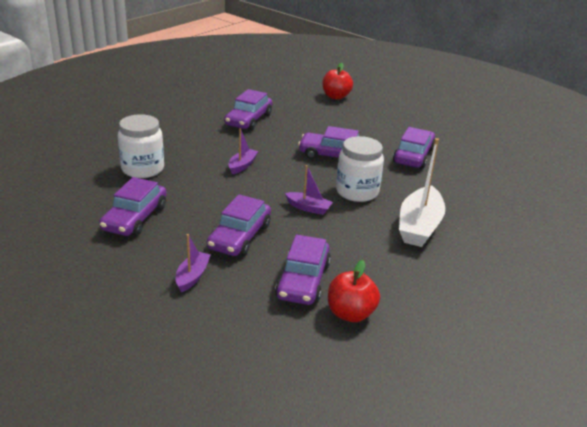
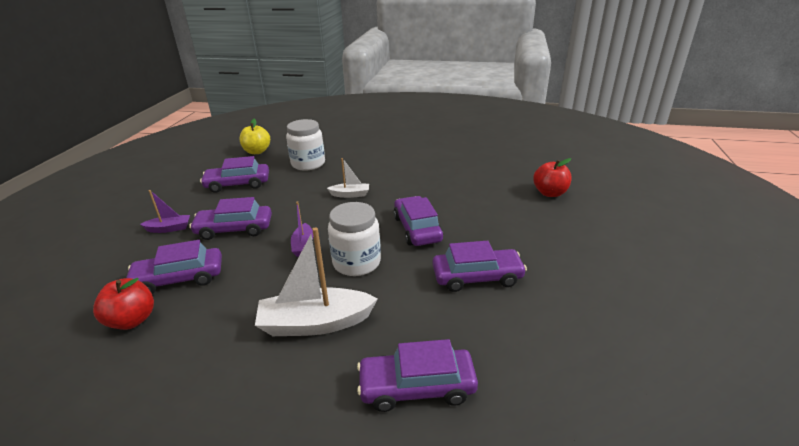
camera: 65 degrees right, 0 degrees up
(57, 190) = (257, 151): none -> yellow apple
(242, 165) = (350, 194): purple boat -> white boat
(248, 120) = (435, 172): purple car -> purple car (417, 386)

